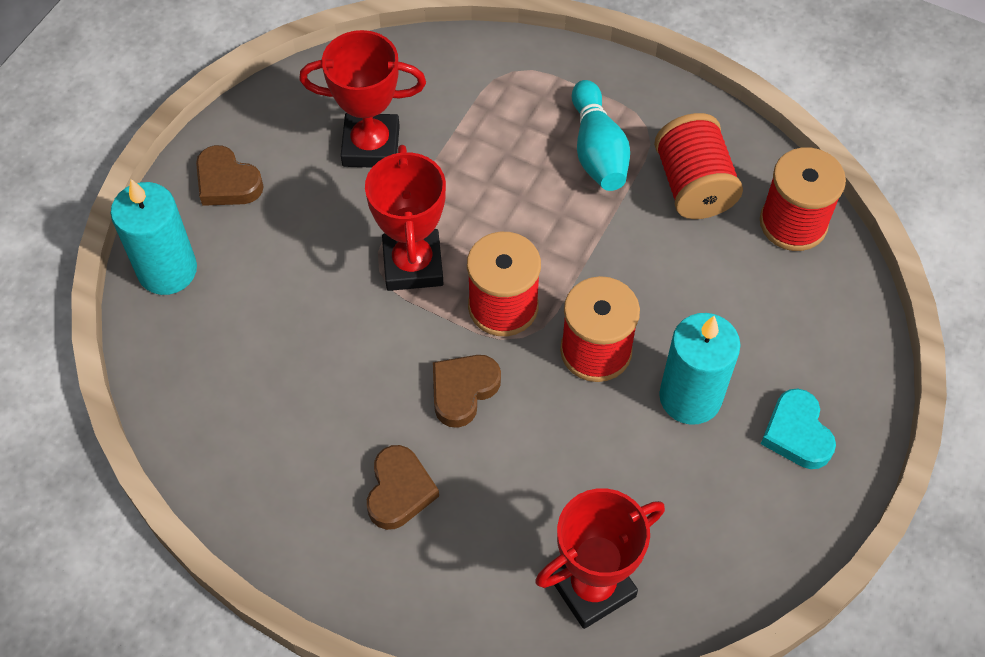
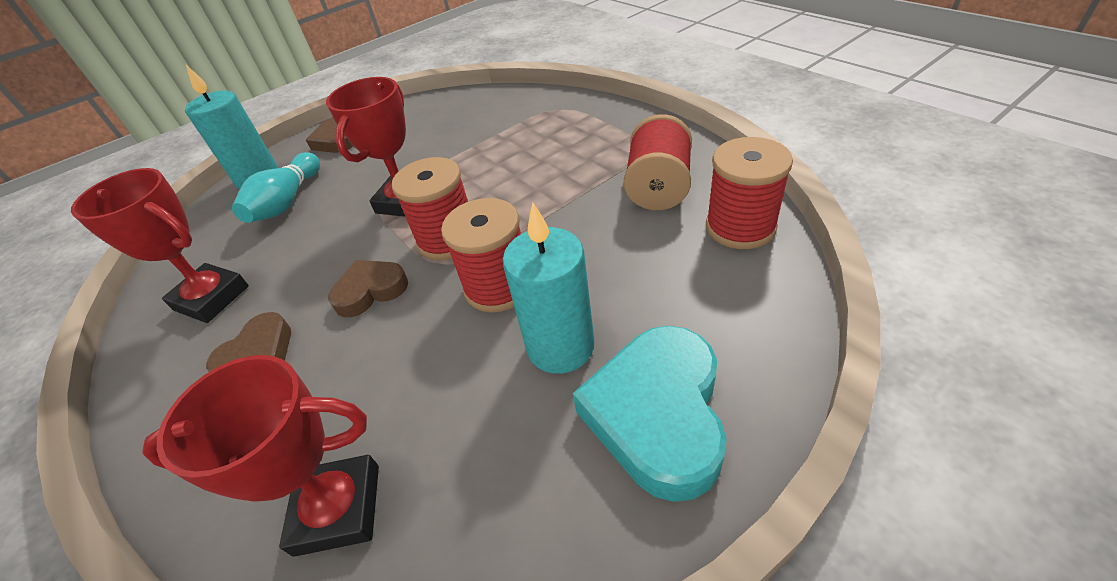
camera: 30 degrees right, 15 degrees down
(371, 146) = (436, 134): red trophy -> red trophy (211, 298)
(597, 150) = (591, 156): turquoise bowling pin -> turquoise bowling pin (287, 202)
(797, 433) = (657, 414): turquoise heart -> turquoise heart, size x1.72

